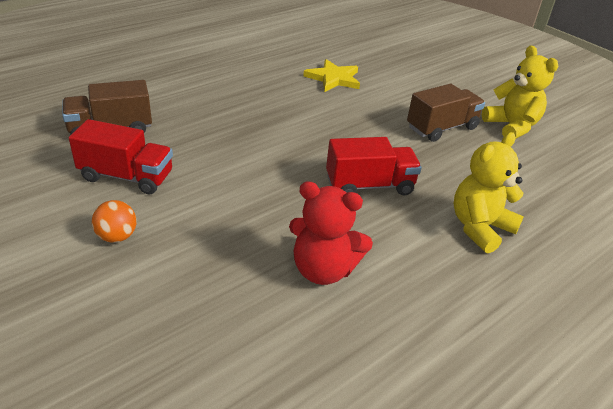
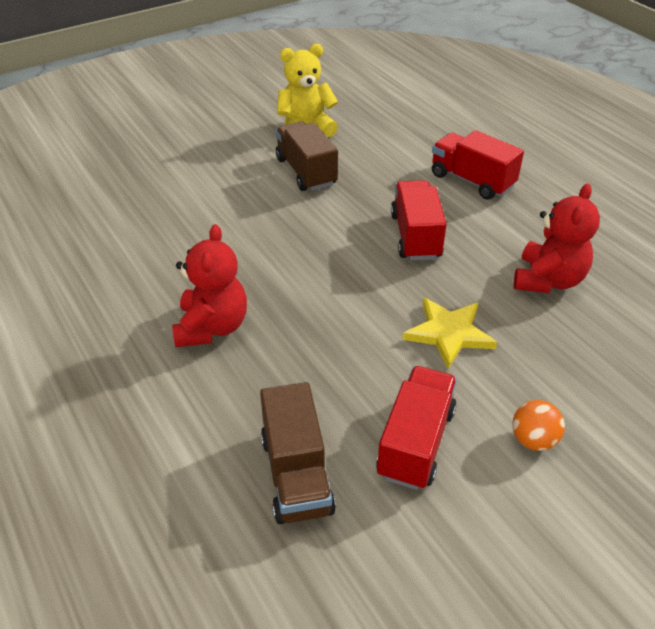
camera: 80 degrees left, 5 degrees up
(242, 95) = (212, 327): none -> red teddy bear
(333, 78) = (177, 237): yellow star -> yellow star (449, 333)
(479, 228) = (472, 181): yellow teddy bear -> red truck

